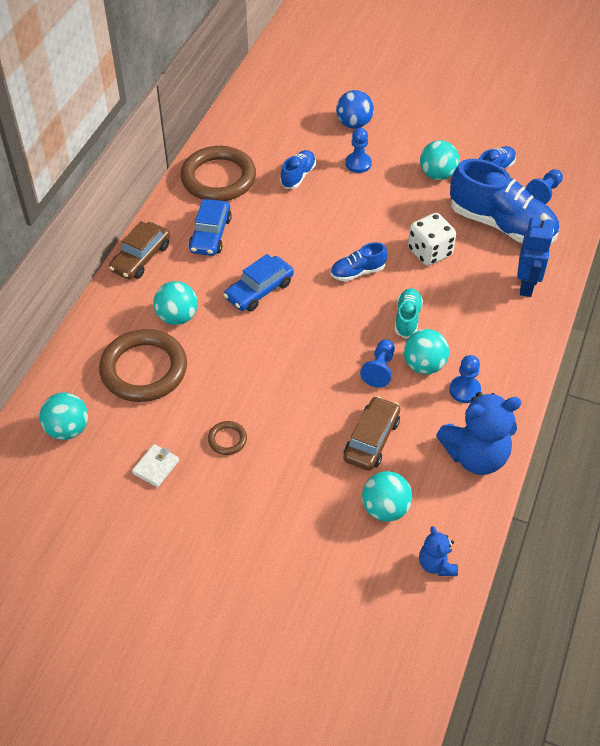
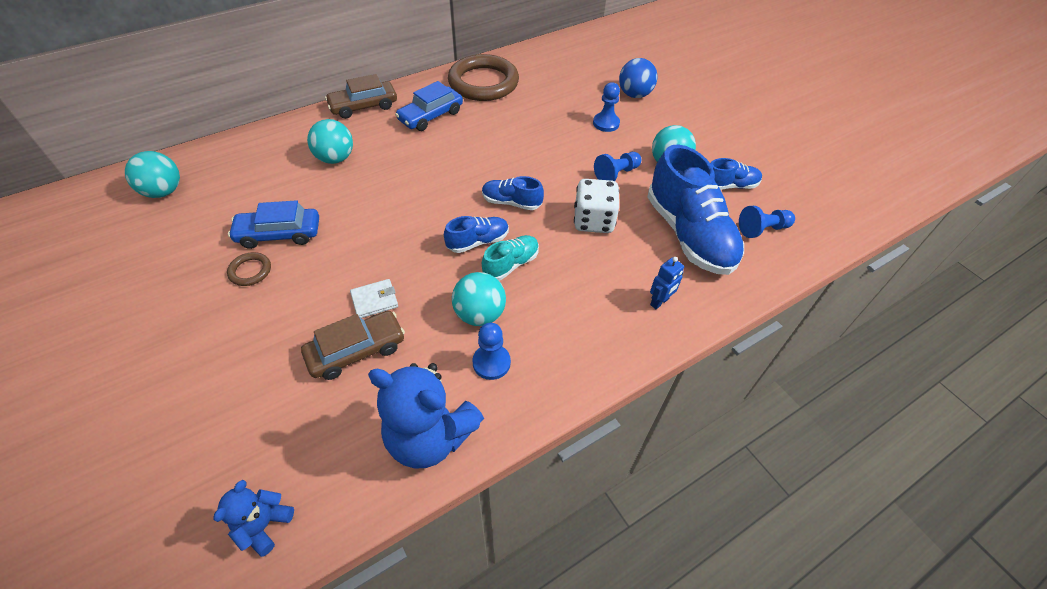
camera: 35 degrees right, 0 degrees up
(144, 369) = (265, 181): brown ring -> none
(156, 467) = (177, 257): white wallet -> white wallet (375, 300)
(259, 290) = (417, 173): blue car -> blue car (279, 234)
(298, 176) = (546, 109): blue shoe -> blue shoe (478, 242)
(379, 369) = (436, 293): blue pawn -> blue pawn (616, 174)
(385, 508) = (290, 426): turquoise ball -> none
(527, 285) = (659, 302): blue robot -> blue robot, size x0.57

